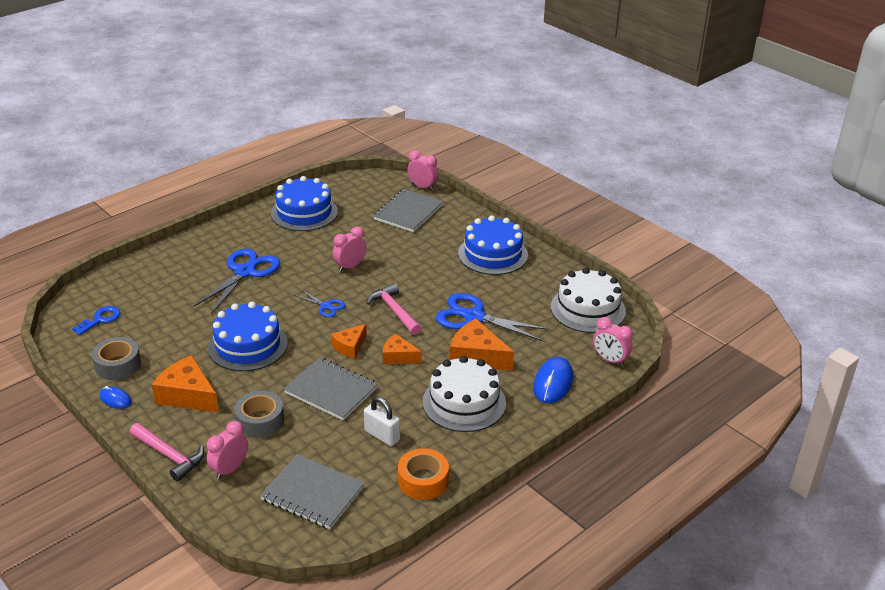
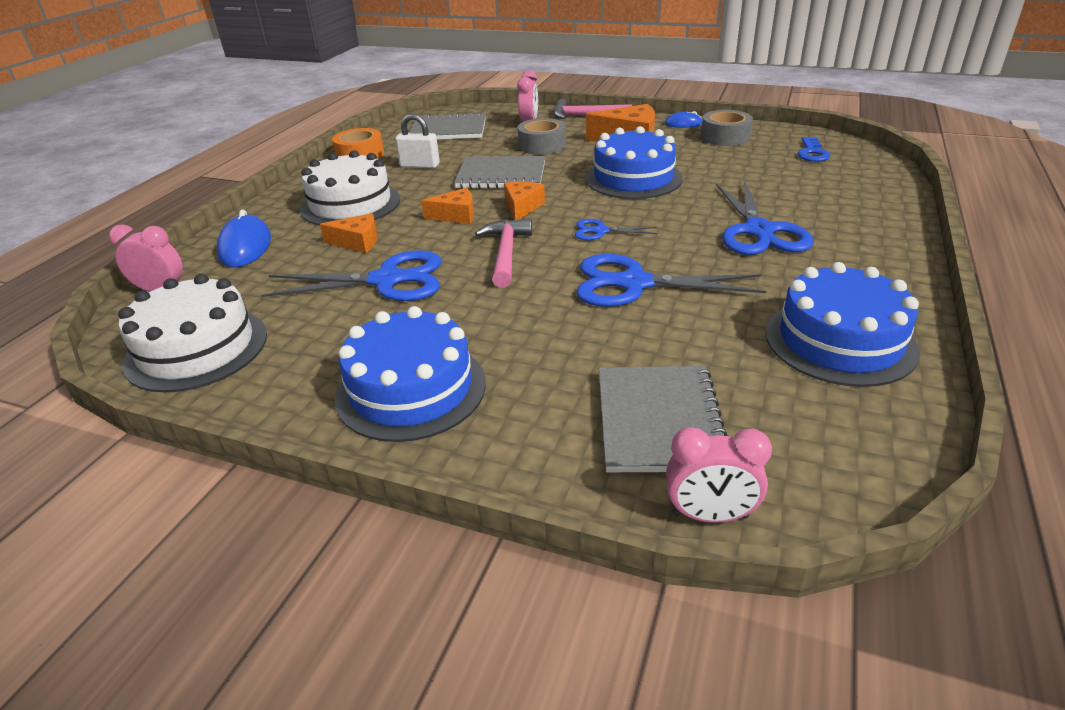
camera: 155 degrees right, 0 degrees up
(350, 266) = (634, 284): pink clock -> blue scissors
(394, 311) = (506, 253): pink hammer -> pink hammer turned 120 degrees counterclockwise
(477, 356) = (357, 242): orange cheese -> orange cheese, size x0.61

